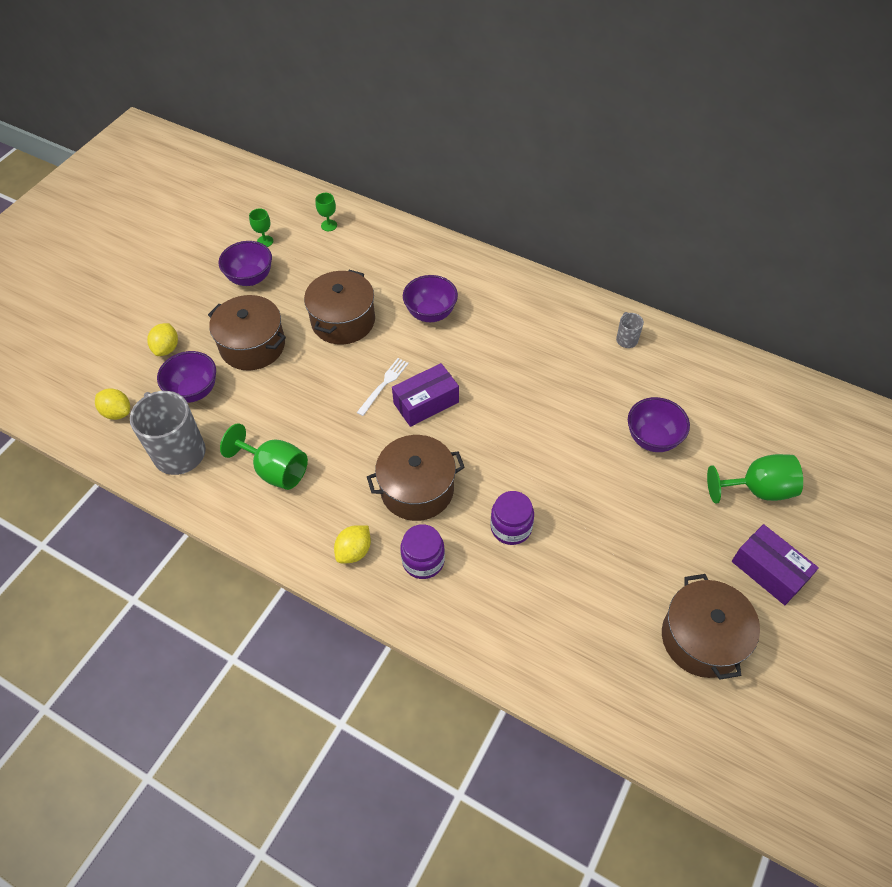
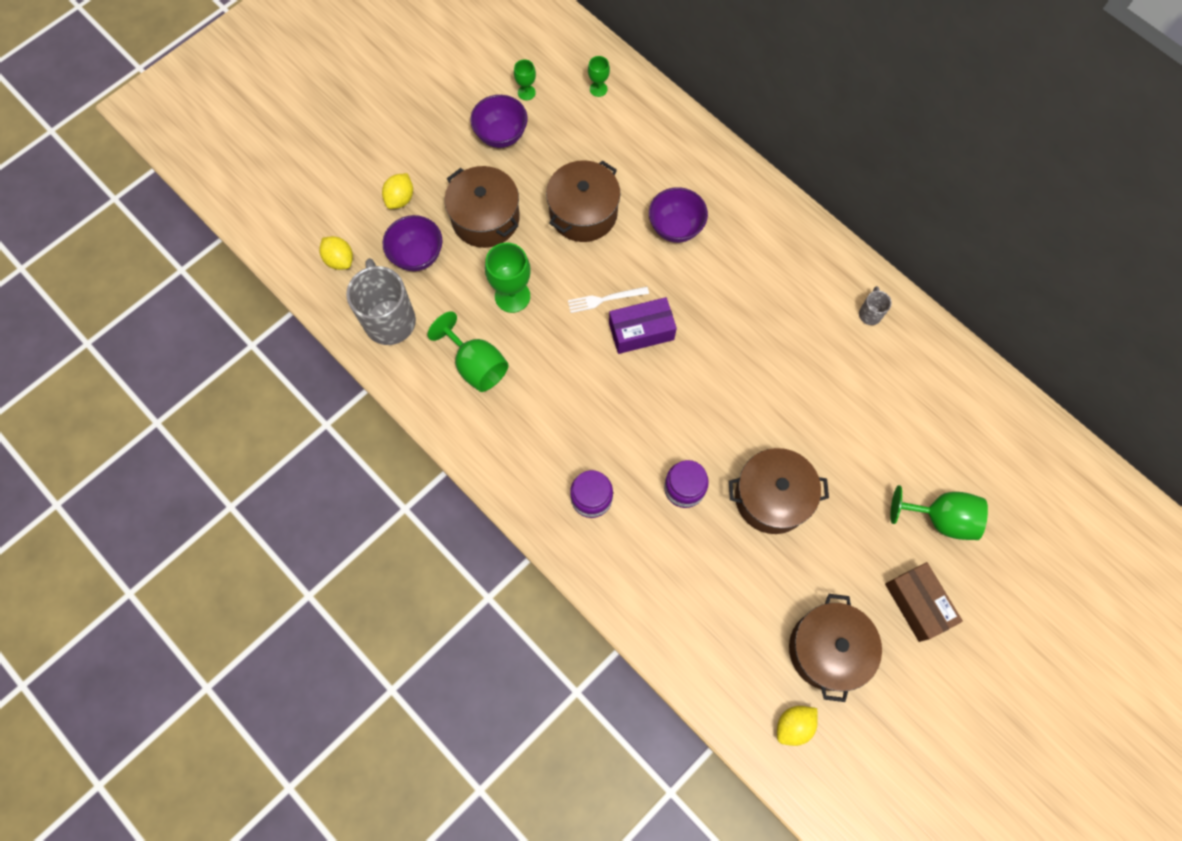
camera: 15 degrees right, 15 degrees up
(295, 403) = (512, 296): none -> green goblet
(354, 551) = (530, 470): yellow lemon -> yellow lemon (793, 725)
(384, 385) = (605, 299): white fork -> white fork turned 150 degrees counterclockwise
(417, 489) = (606, 423): brown pot -> brown pot (772, 497)
(652, 438) = (856, 434): purple bowl -> none
(769, 571) = (917, 604): purple box -> brown box

